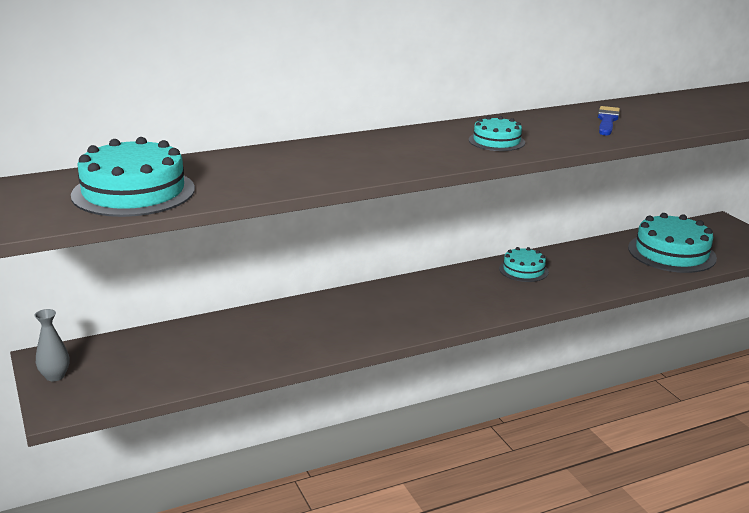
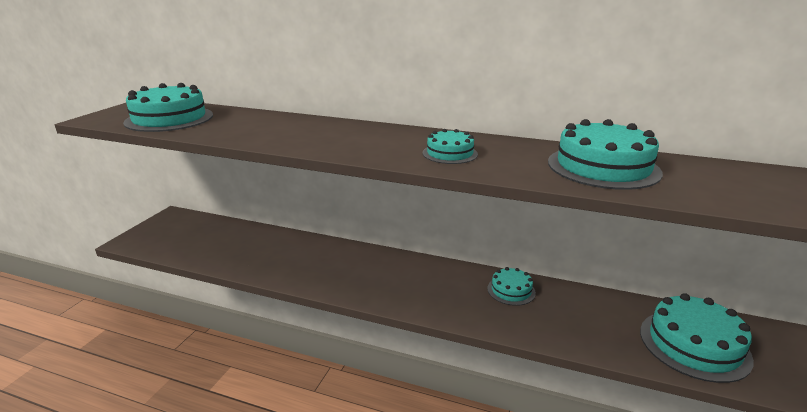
camera: 45 degrees right, 0 degrees up
(55, 376) = (157, 225): grey vase -> none
(607, 120) = (603, 167): blue brush -> turquoise cake

